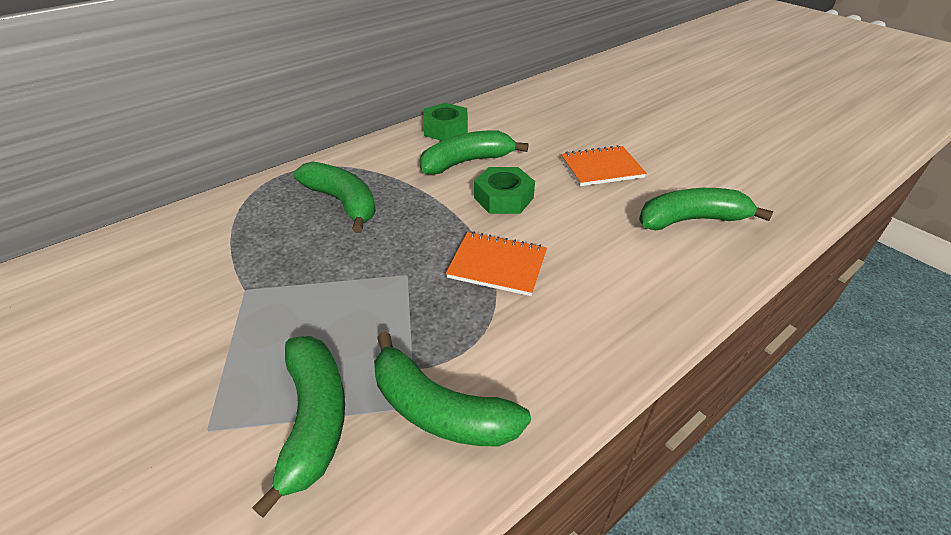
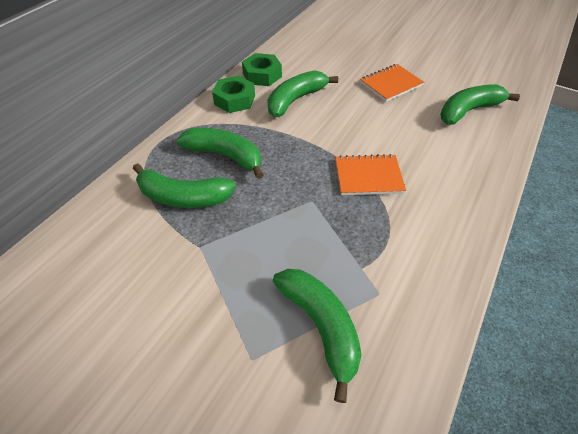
camera: 20 degrees left, 10 degrees up
(439, 410) = (397, 290): green banana -> green banana (183, 197)
(503, 198) = (340, 123): green nut -> green nut (234, 100)

